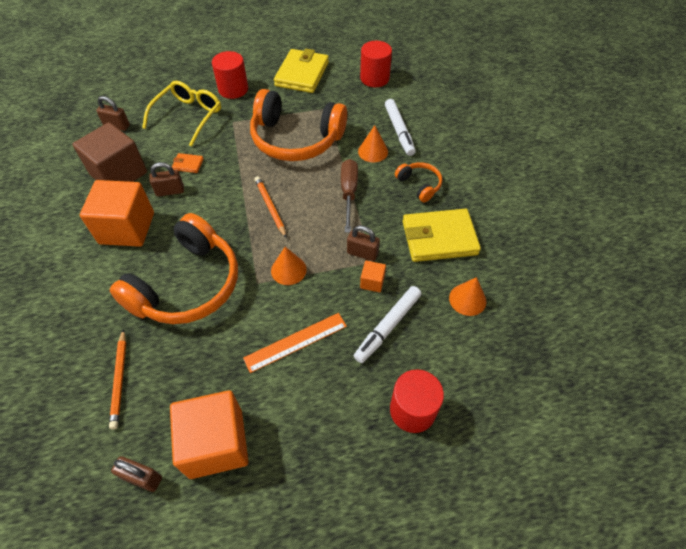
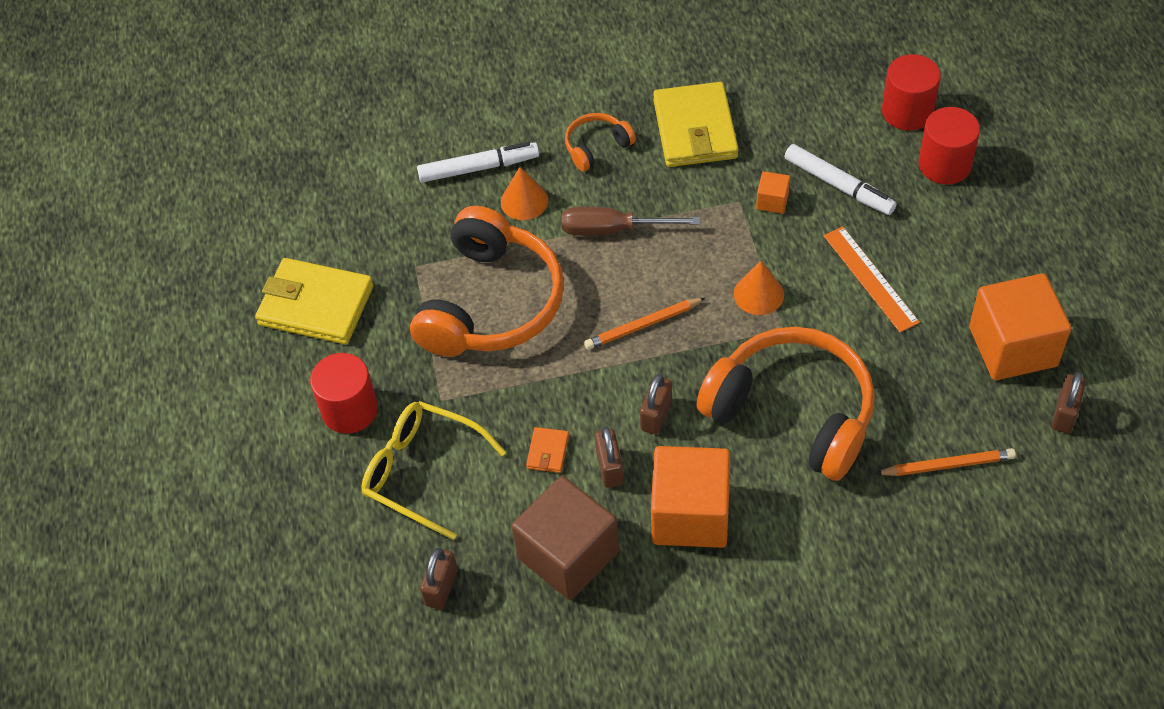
camera: 85 degrees left, 0 degrees up
(362, 253) = (725, 212): brown padlock -> brown padlock (656, 415)
(374, 78) = (340, 199): red cylinder -> red cylinder (907, 112)
(467, 299) = (792, 107): orange cone -> none

